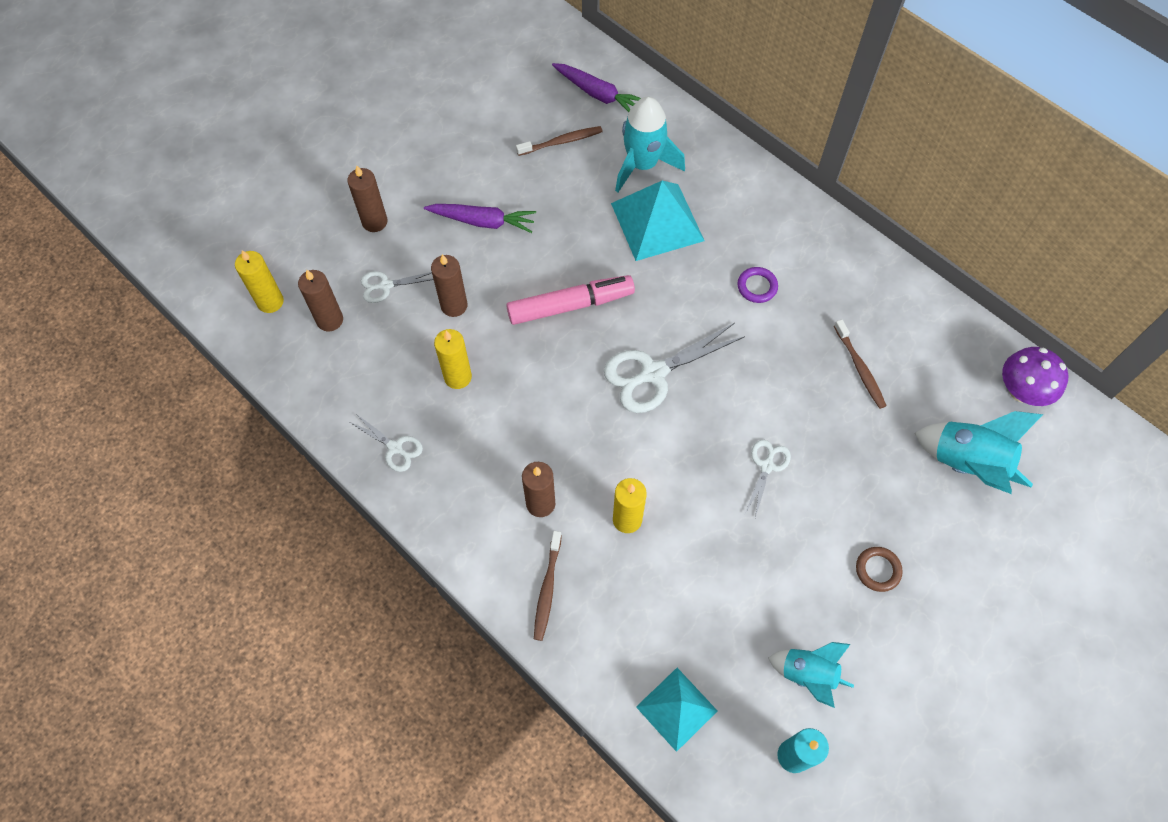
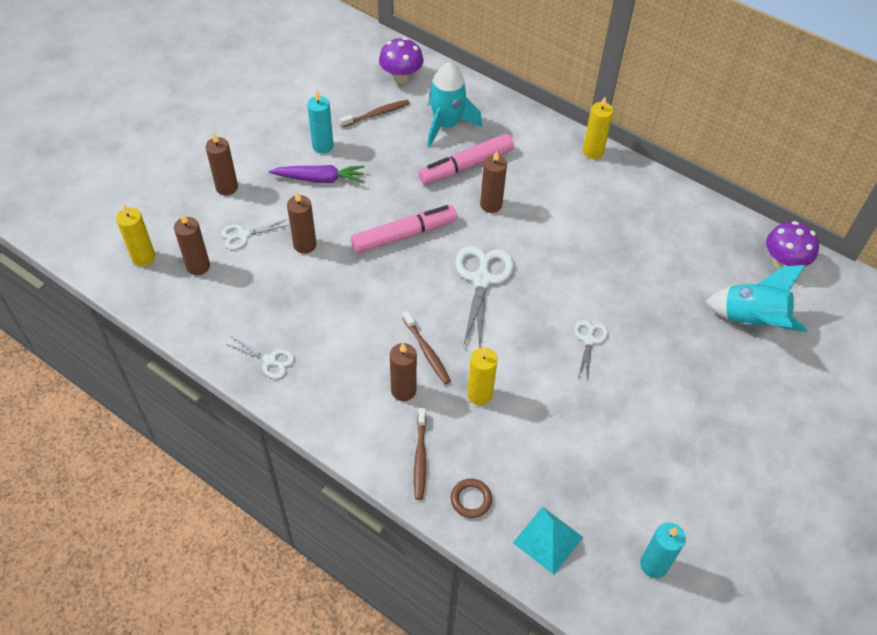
camera: 10 degrees left, 10 degrees down
(458, 377) = (316, 299): yellow candle -> yellow candle (593, 151)
(492, 178) = (323, 146): none -> turquoise candle
(598, 94) = (401, 77): purple carrot -> purple mushroom
(653, 373) = (482, 279): white scissors -> white scissors turned 135 degrees clockwise
(657, 222) = (466, 166): turquoise pyramid -> pink marker
(679, 276) = (491, 205): none -> brown candle
(757, 286) = (556, 206): purple ring -> none
(807, 674) = (653, 498): turquoise rocket -> none
(859, 368) = (651, 258): brown toothbrush -> brown toothbrush (426, 351)
(877, 570) = (695, 409): brown ring -> brown ring (471, 499)

